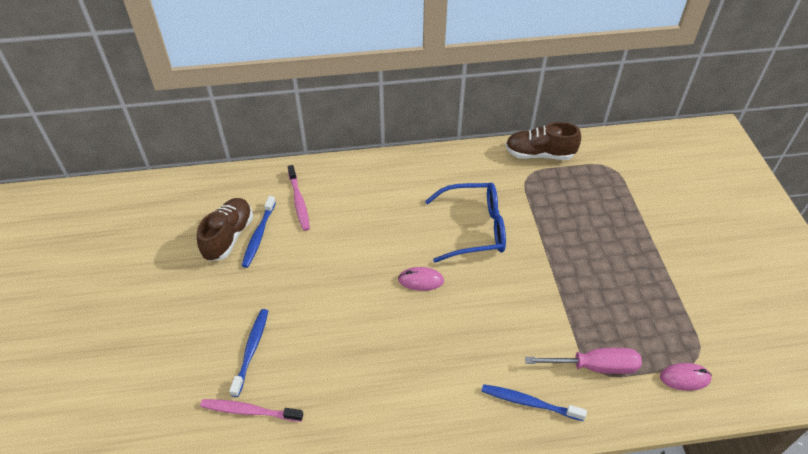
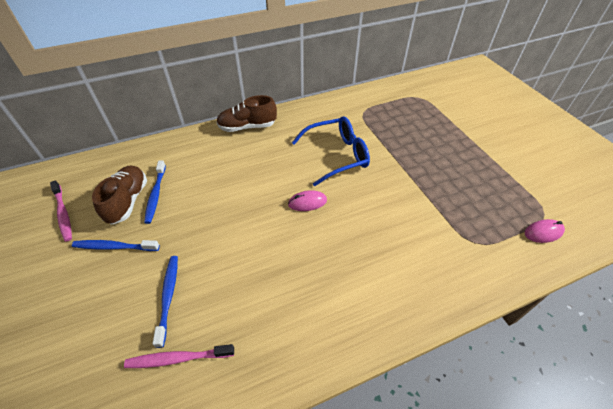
camera: 15 degrees left, 0 degrees up
(299, 202) = (186, 162): pink toothbrush -> pink toothbrush (63, 214)
(529, 402) = (434, 283): blue toothbrush -> blue toothbrush (114, 247)
(539, 154) = (366, 97): brown shoe -> brown shoe (247, 127)
(594, 366) = (472, 239): pink screwdriver -> none

